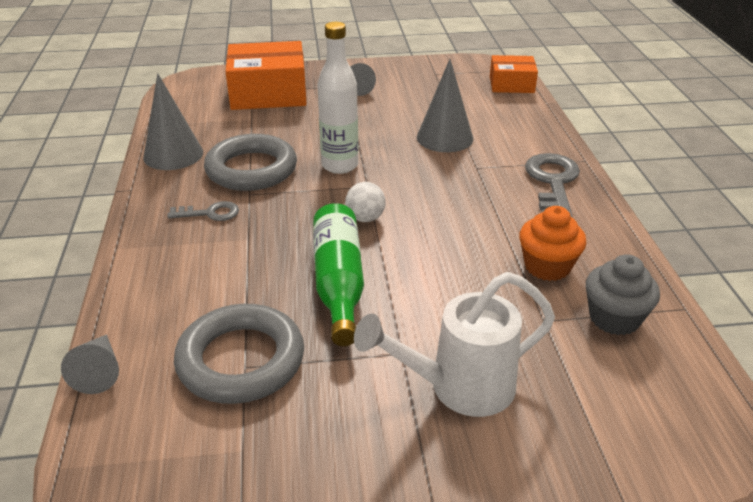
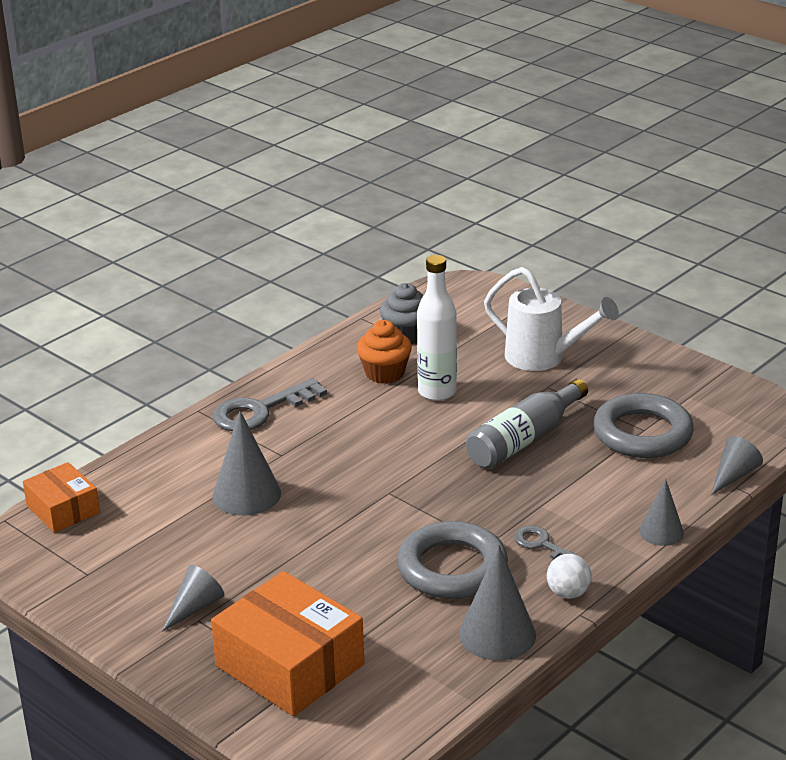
camera: 130 degrees left, 5 degrees down
(124, 274) = (661, 532): none -> grey cone
(338, 283) = (524, 439): green bottle -> grey bottle
(340, 166) = (377, 524): white bottle -> white bottle (437, 392)
(365, 218) = (435, 468): white ball -> white ball (568, 593)

